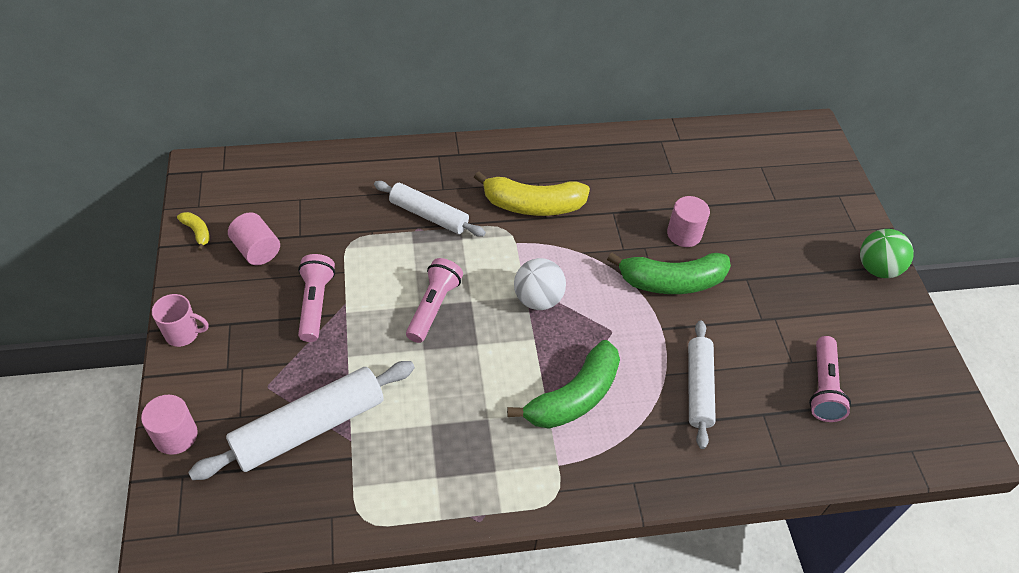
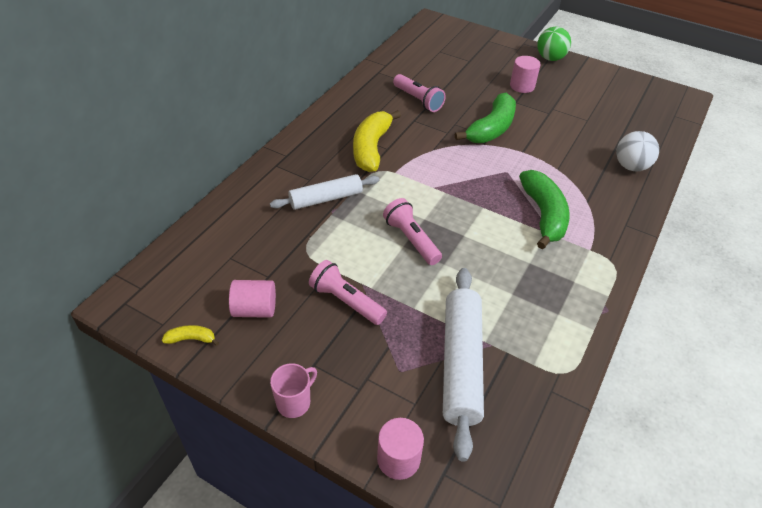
camera: 50 degrees left, 5 degrees down
(533, 205) = (371, 148): yellow banana -> yellow banana turned 150 degrees clockwise
(538, 299) = (452, 188): white ball -> white ball (631, 166)
(684, 234) = (460, 104): pink cylinder -> pink cylinder (522, 86)
(699, 388) = (578, 162): white rolling pin -> none
(823, 387) = (613, 120): pink flashlight -> pink flashlight (418, 100)

